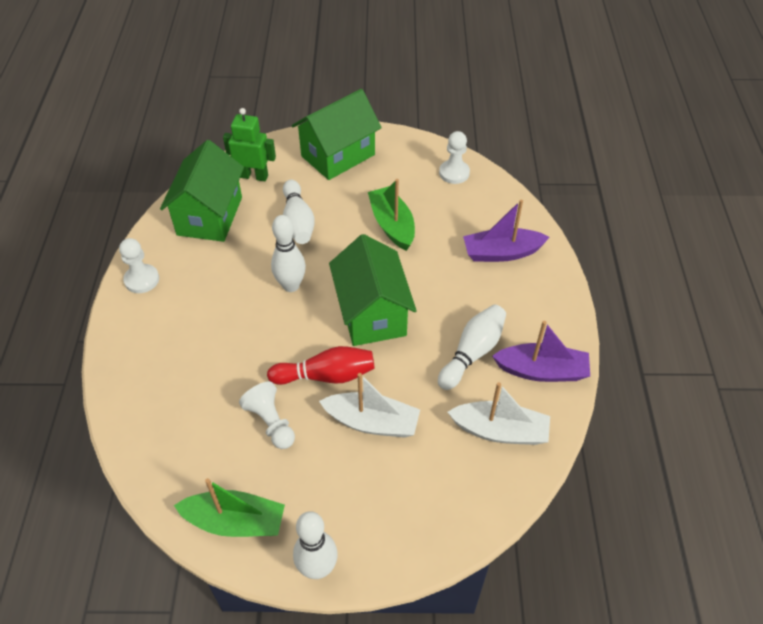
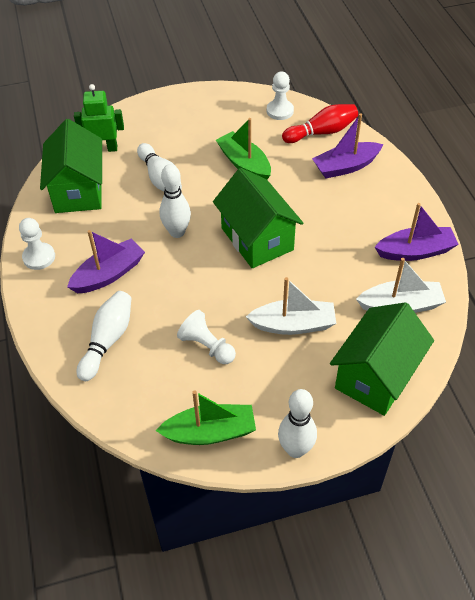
camera: 15 degrees left, 0 degrees up
(203, 315) = (109, 274): none -> purple boat
(326, 375) = (239, 297): red bowling pin -> red bowling pin (322, 132)
(338, 155) = (173, 116): green house -> green house (376, 376)
(472, 353) = (354, 250): white bowling pin -> white bowling pin (108, 340)

